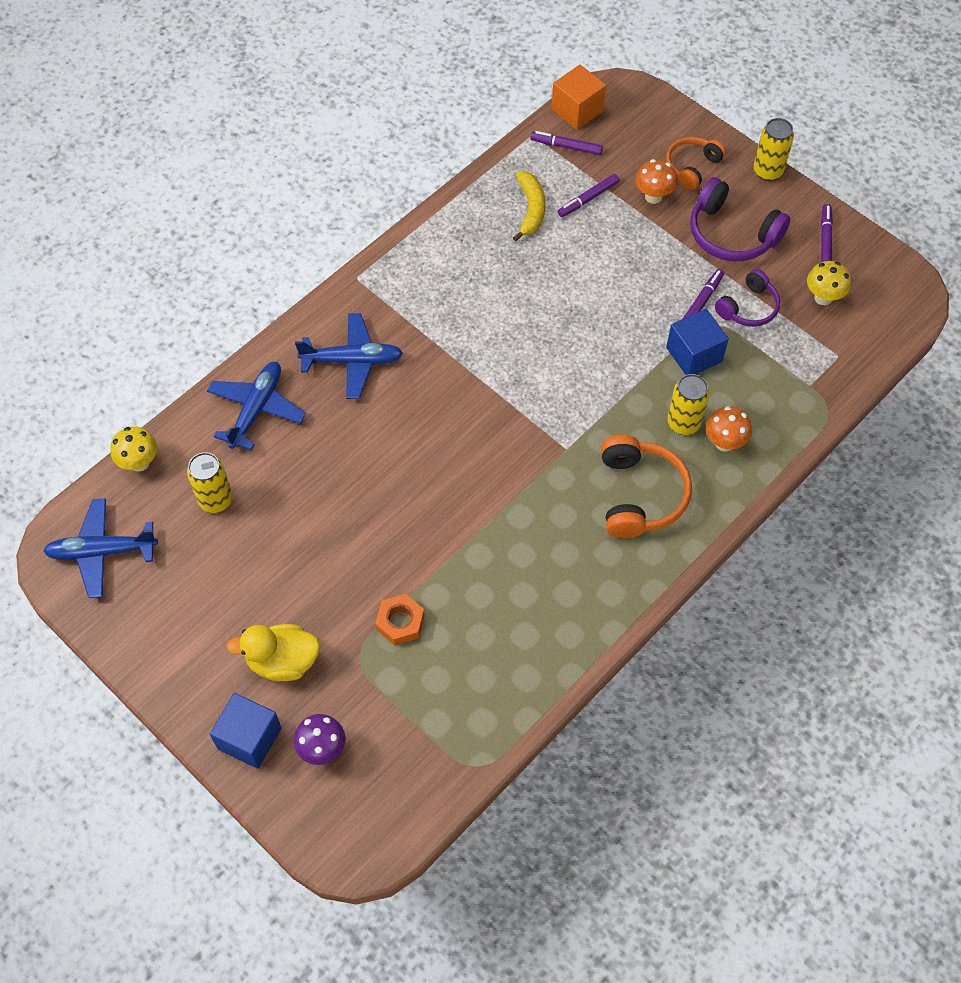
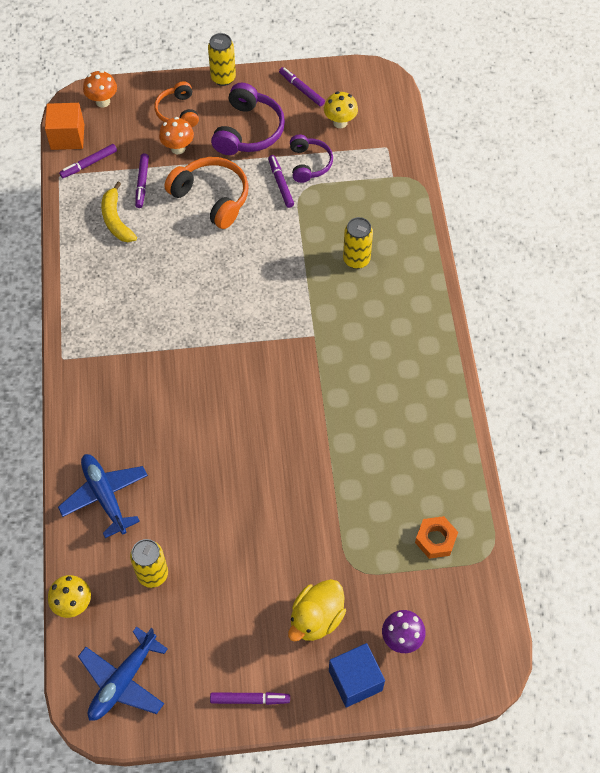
camera: 50 degrees left, 0 degrees up
(163, 663) = (250, 699): none -> purple marker
(352, 361) = (126, 409): blue plane -> none
(400, 622) = (351, 524): orange nut -> orange nut (435, 539)
(530, 209) = (116, 220): yellow banana -> yellow banana turned 150 degrees counterclockwise
(640, 495) = (384, 321): orange headphones -> orange headphones (212, 197)
(694, 354) = (314, 217): blue cube -> none
(724, 443) = (390, 249): orange mushroom -> orange mushroom (103, 101)
(731, 234) = (248, 131): purple headphones -> purple headphones turned 60 degrees counterclockwise

